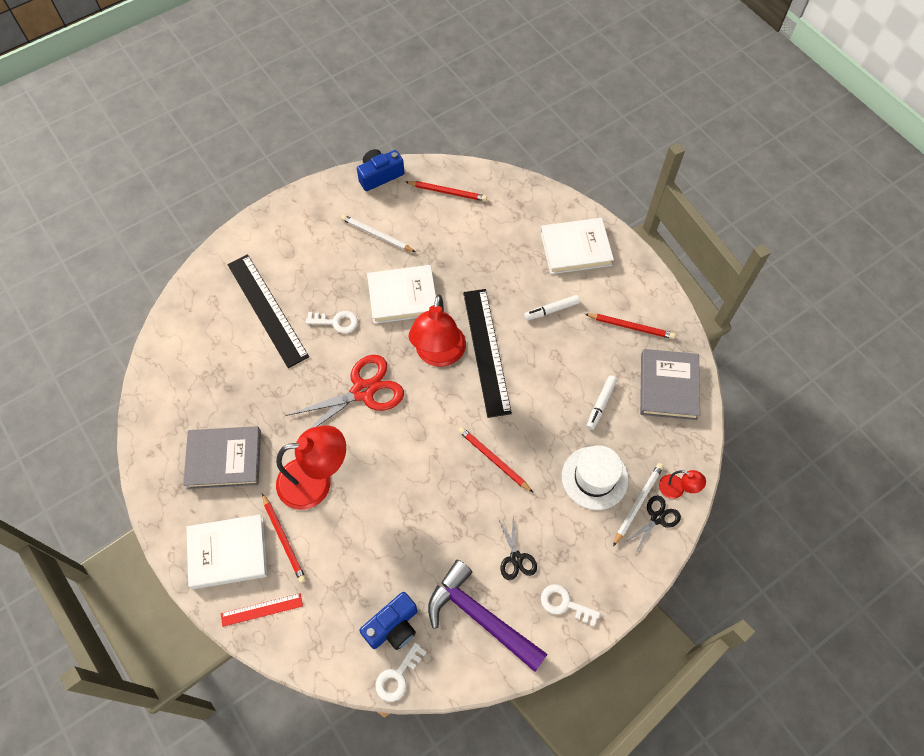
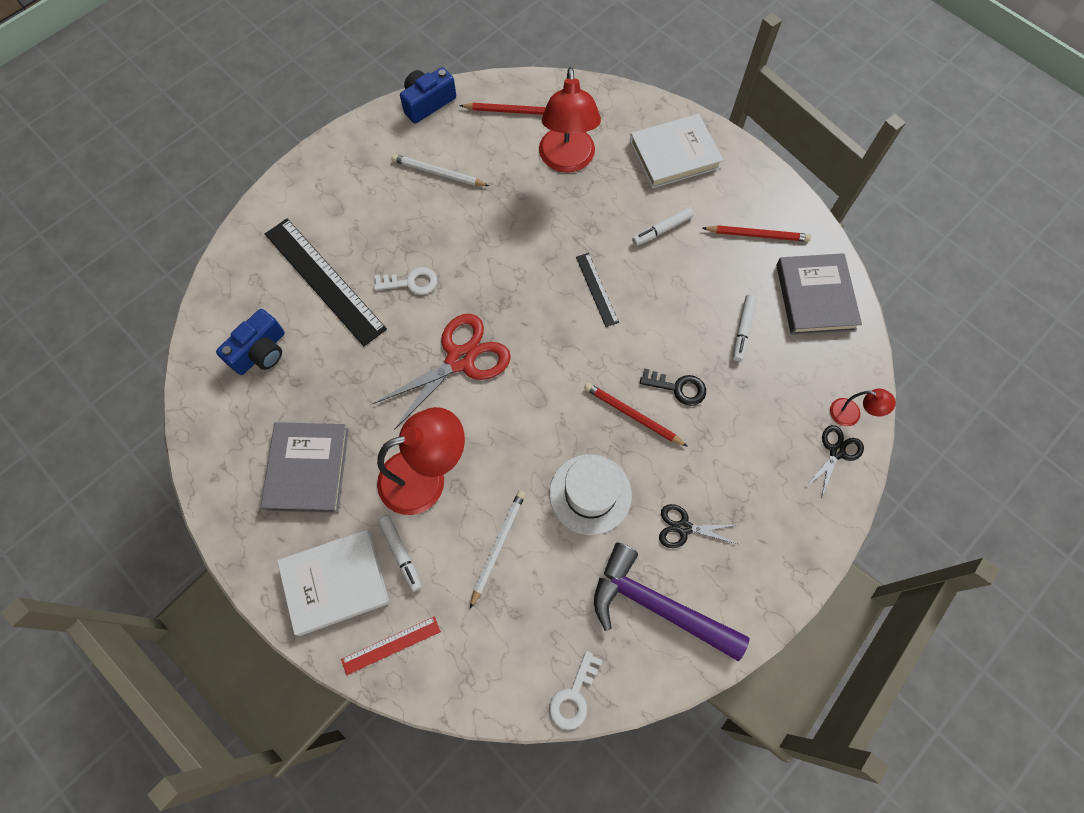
camera: 10 degrees left, 5 degrees up
(224, 459) = (307, 469): grey book -> grey book turned 75 degrees counterclockwise
(284, 539) = (401, 553): red pencil -> white marker
(393, 626) = (555, 636): blue camera -> blue camera (260, 352)
(402, 296) = (484, 240): white book -> none
(438, 355) = (541, 302): red lamp -> red lamp (567, 160)
(486, 351) = (597, 289): black ruler -> black ruler, size x0.49
(516, 558) = (684, 527): black scissors -> black scissors turned 120 degrees clockwise
(536, 443) = (678, 388): none -> black key
(564, 604) = (752, 572): white key -> none
(594, 478) = (754, 417): white hat -> white hat (590, 494)
(637, 503) = (810, 438): white pencil -> white pencil (497, 546)

